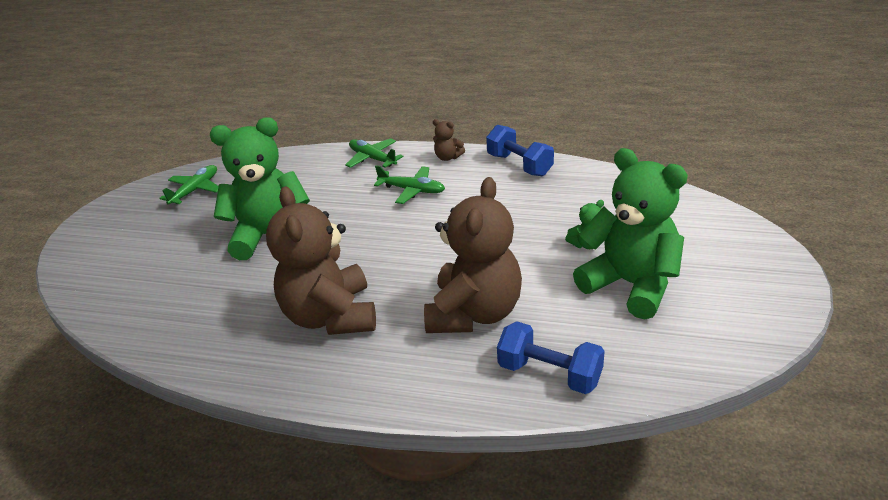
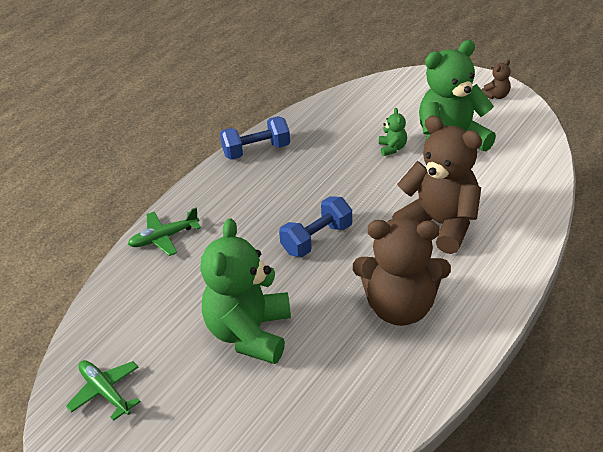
camera: 70 degrees left, 5 degrees up
(412, 190) = (244, 222): green plane -> none
(448, 157) = (206, 188): brown teddy bear -> brown teddy bear (496, 95)
(549, 373) = (521, 205): blue dumbbell -> blue dumbbell (317, 239)

